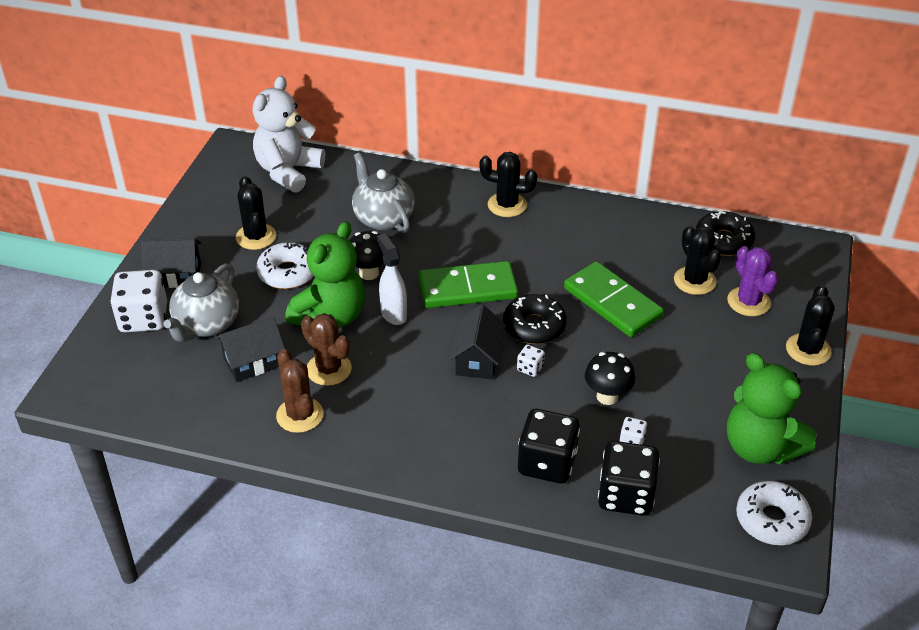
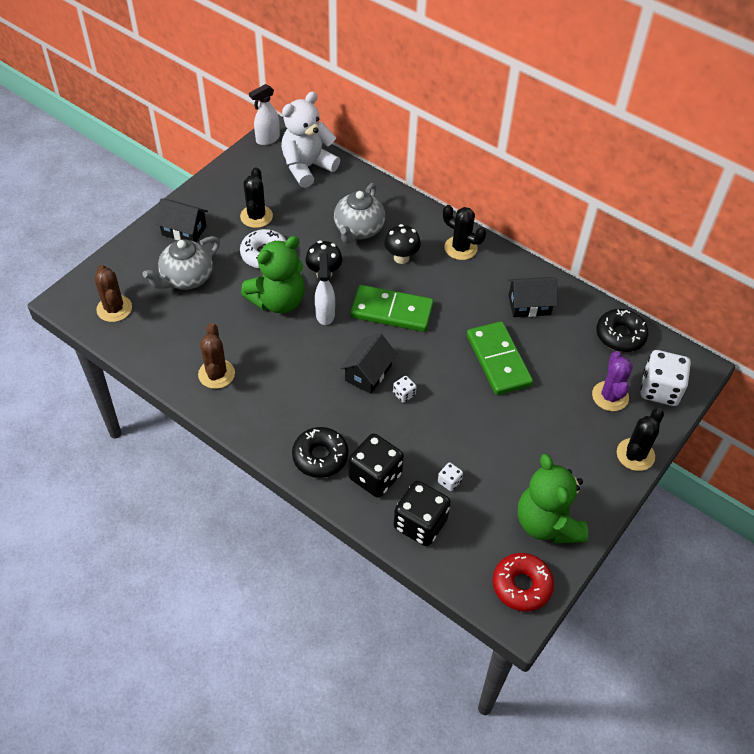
camera: 20 degrees right, 10 degrees up
(143, 318) = (145, 259): white dice -> white dice (660, 389)
(225, 155) = (267, 139): none -> white spray bottle
(253, 361) = (205, 319): black house -> black house (529, 305)
(329, 369) = (255, 344): brown cactus -> brown cactus (114, 309)
(383, 218) = (358, 230): grey teapot -> grey teapot turned 150 degrees counterclockwise
(534, 326) = (426, 360): black donut -> black donut (320, 457)
(607, 396) = (450, 438): black mushroom -> black mushroom (401, 258)
(694, 281) = (576, 363): black cactus -> none
(771, 520) = (521, 585): white donut -> red donut

